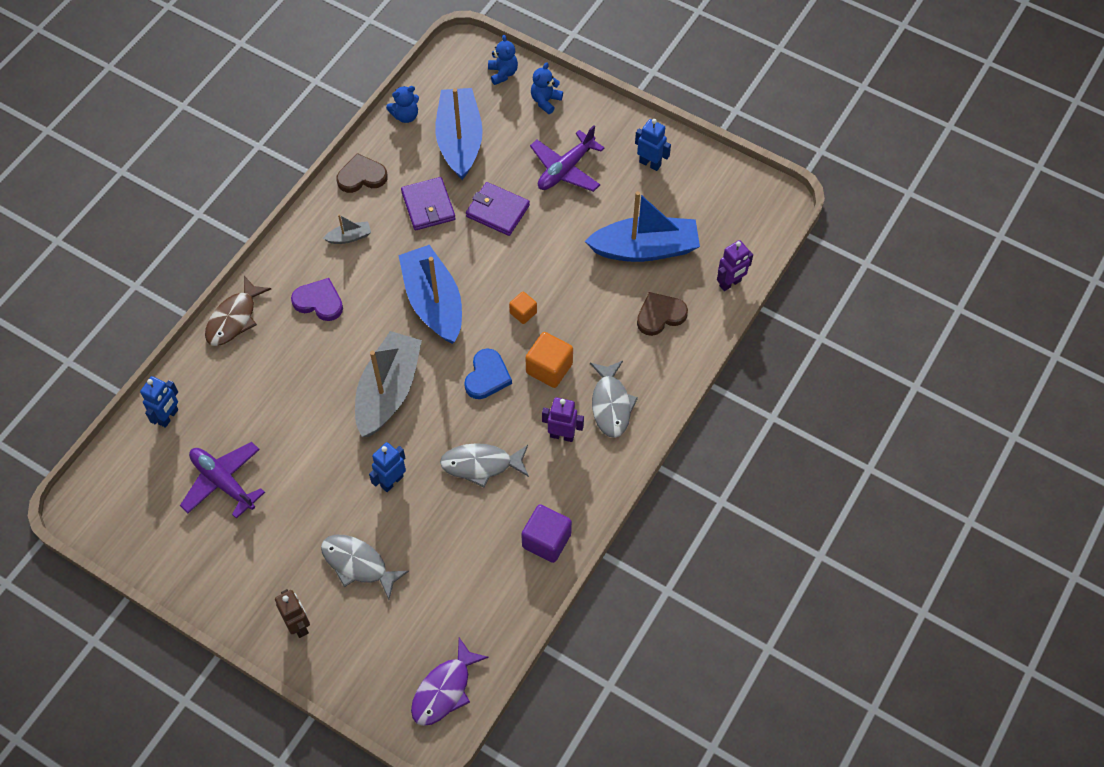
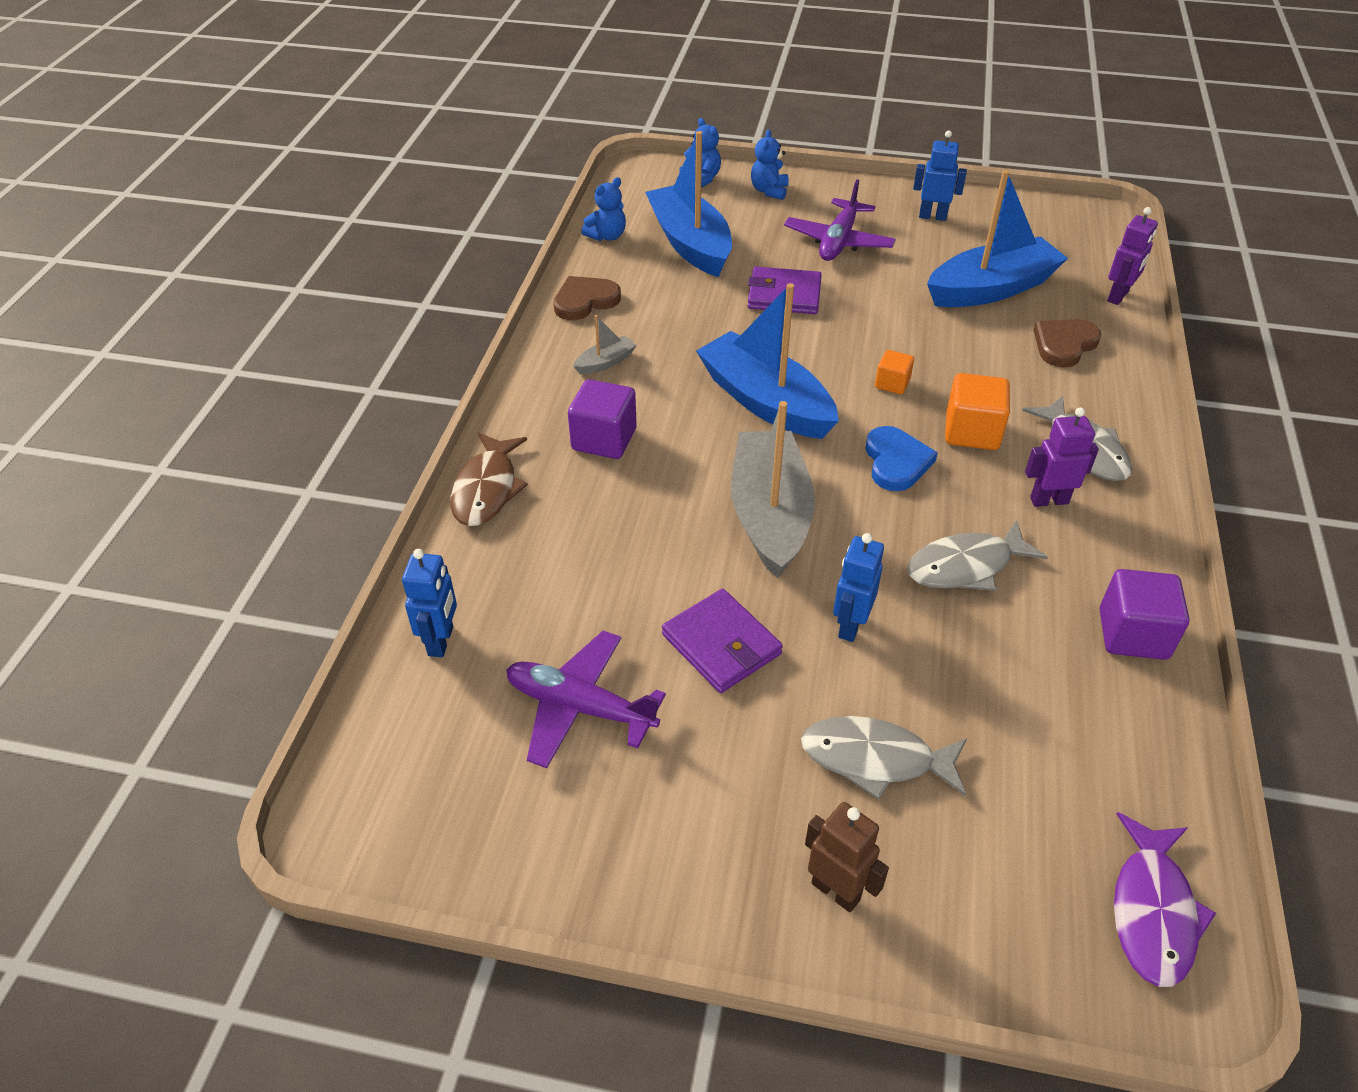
camera: 20 degrees left, 15 degrees down
(319, 301) = (604, 439): purple heart -> purple cube
(428, 206) = (692, 309): purple wallet -> purple wallet (721, 644)

